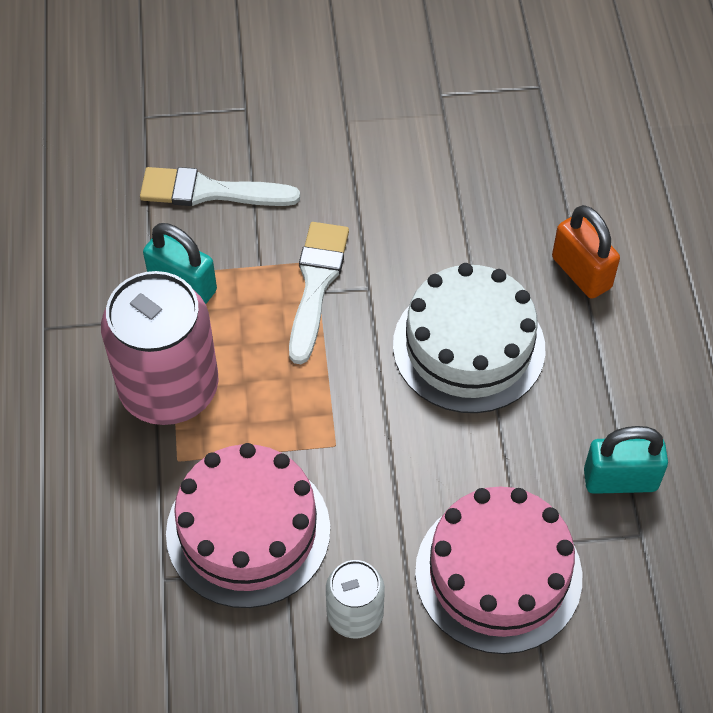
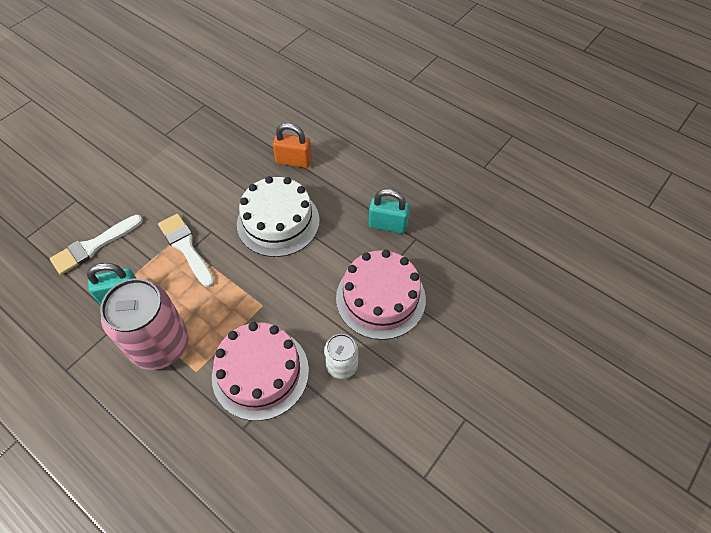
camera: 45 degrees left, 0 degrees up
(620, 480) = (388, 225): turquoise padlock -> turquoise padlock turned 60 degrees clockwise

